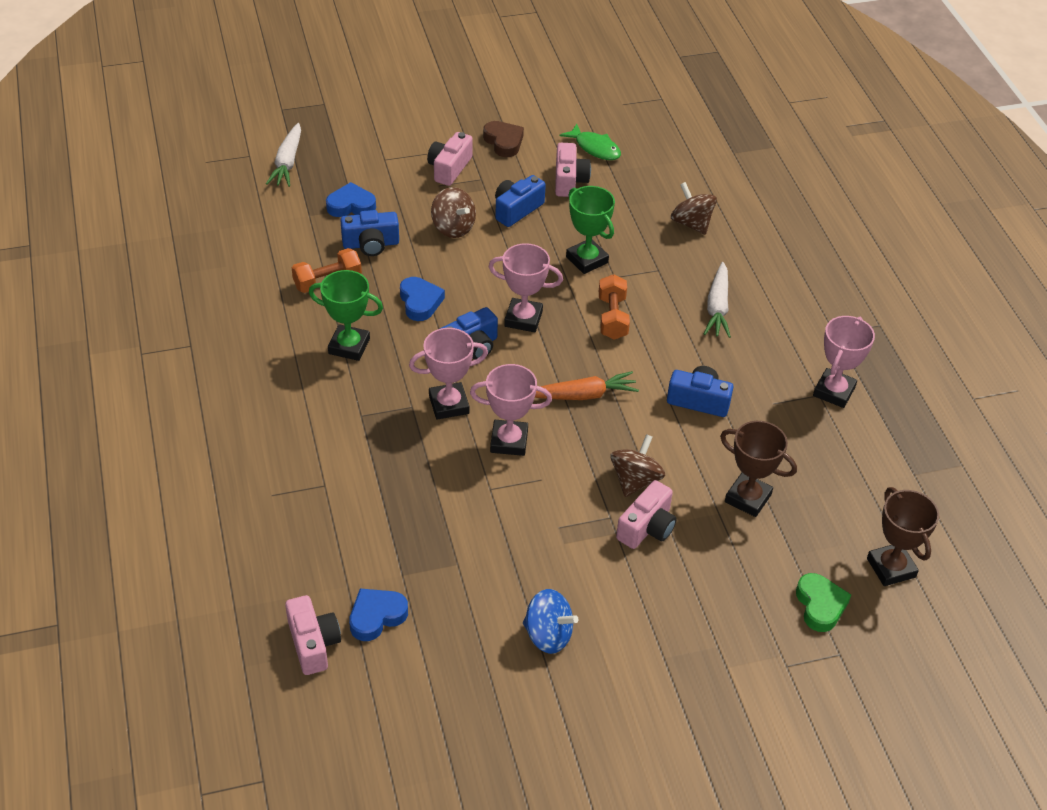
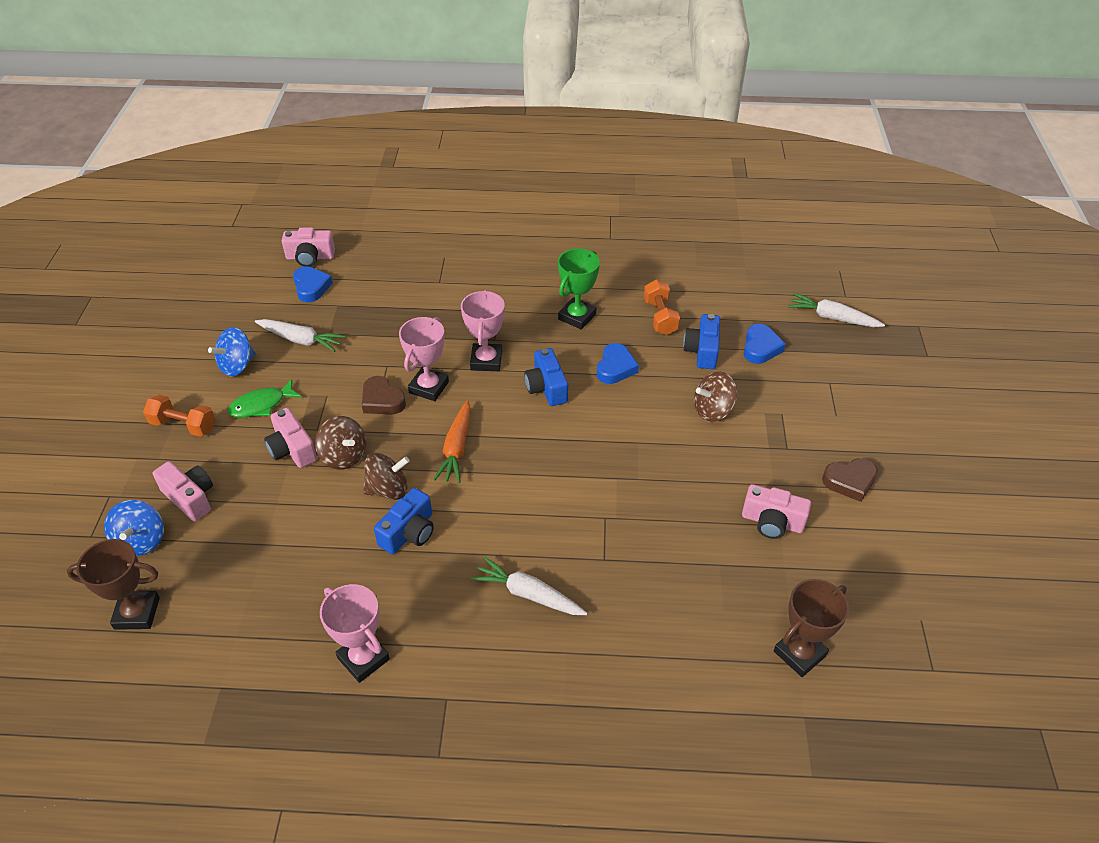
camera: 110 degrees right, 0 degrees up
(420, 302) = (615, 367): blue heart -> blue heart turned 75 degrees counterclockwise
(449, 168) = (808, 427): pink camera -> pink camera (190, 498)
(479, 587) = (301, 340): none -> white carrot
(516, 210) = (730, 464): blue camera -> none
(523, 319) = (569, 431): pink trophy -> none
(545, 475) = (382, 400): none -> brown heart
(587, 260) = (637, 501): green trophy -> none
(595, 148) = (830, 563): green fish -> green fish (261, 405)
(612, 317) = (546, 498): orange dumbbell -> orange dumbbell (183, 425)
(691, 223) = (672, 617): brown spinning top -> brown spinning top (388, 490)
(748, 498) = (278, 530): brown trophy -> brown trophy (799, 653)
(820, 605) = (141, 541): green heart -> blue spinning top

